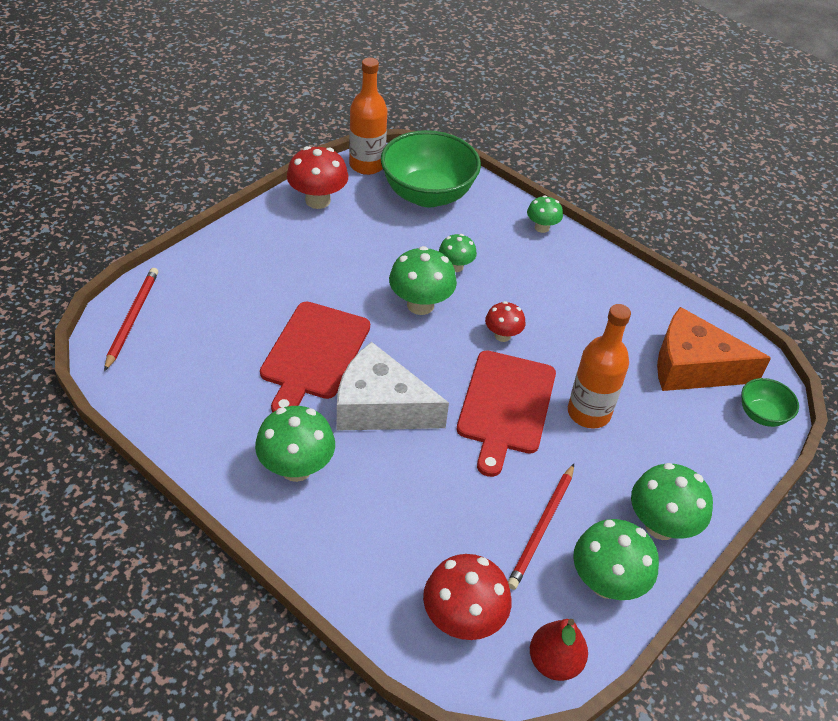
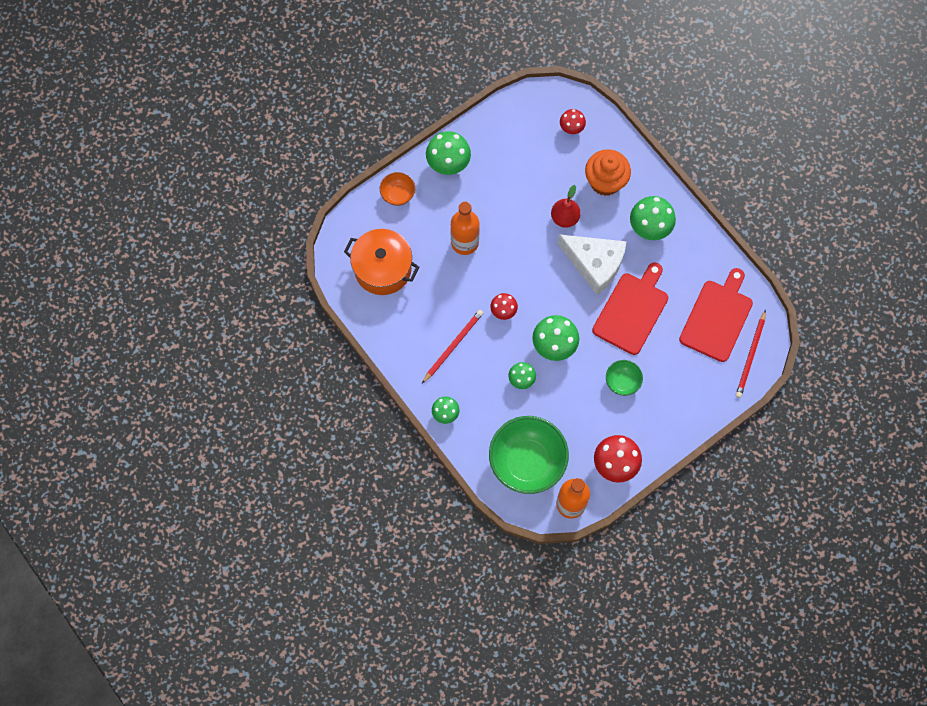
camera: 165 degrees left, 25 degrees up
(383, 531) = (605, 181): none -> orange cupcake
(463, 619) = (571, 128): red mushroom -> red mushroom, size x0.59
(505, 406) = (516, 254): red cutting board -> red cutting board (717, 318)
(541, 528) = (516, 171): red pencil -> red pencil (453, 346)
(554, 662) = (530, 101): red pear -> red pear (564, 218)
(606, 583) = (490, 136): green mushroom -> none
(693, 367) = (382, 269): orange cheese -> orange pot
(720, 467) = (398, 194): none -> orange bowl
(762, 415) = (354, 227): green bowl -> green bowl (622, 382)

